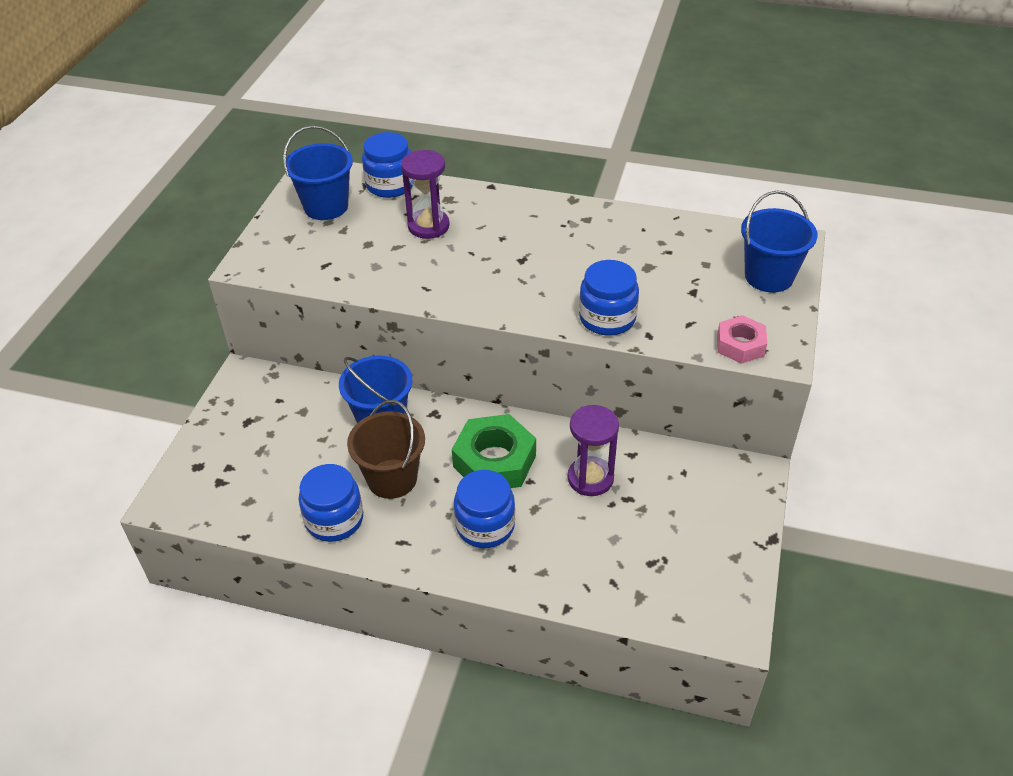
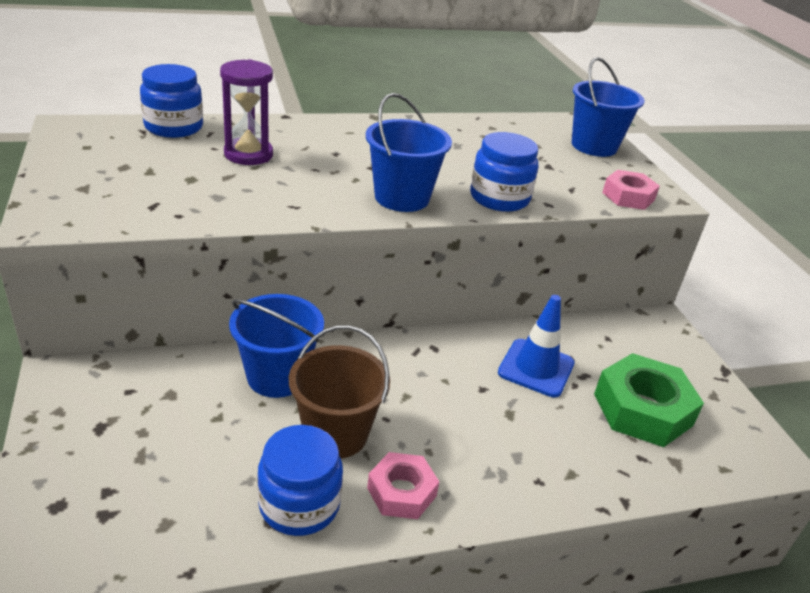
camera: 35 degrees left, 10 degrees down
(326, 206) = (110, 154): blue bucket -> blue bucket (402, 197)
(406, 537) = (401, 492): none -> pink nut
(485, 526) = (476, 448): blue jar -> none
(494, 461) = (432, 380): green nut -> green nut (642, 409)
(590, 478) = (536, 368): purple hourglass -> blue traffic cone

